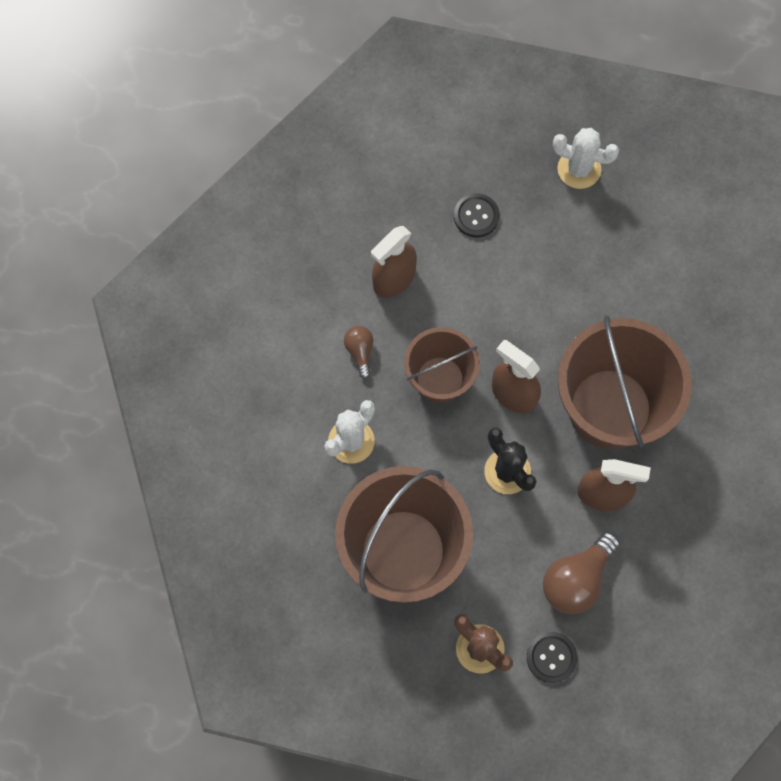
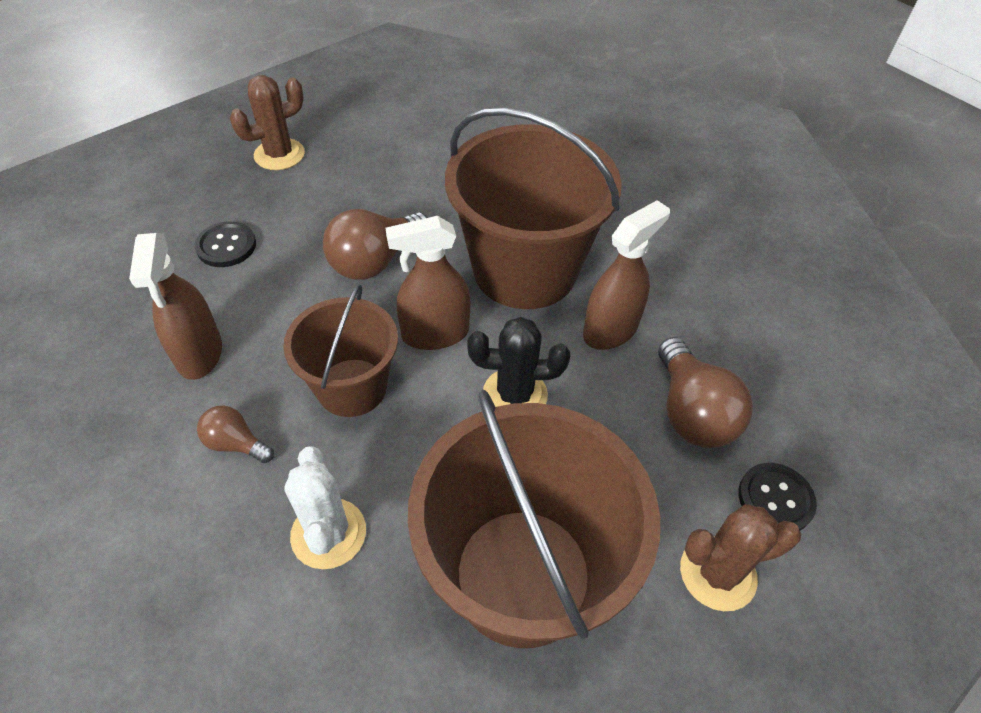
camera: 55 degrees left, 20 degrees down
(539, 313) = (375, 261): none -> brown light bulb
(579, 169) = (279, 155): white cactus -> brown cactus

